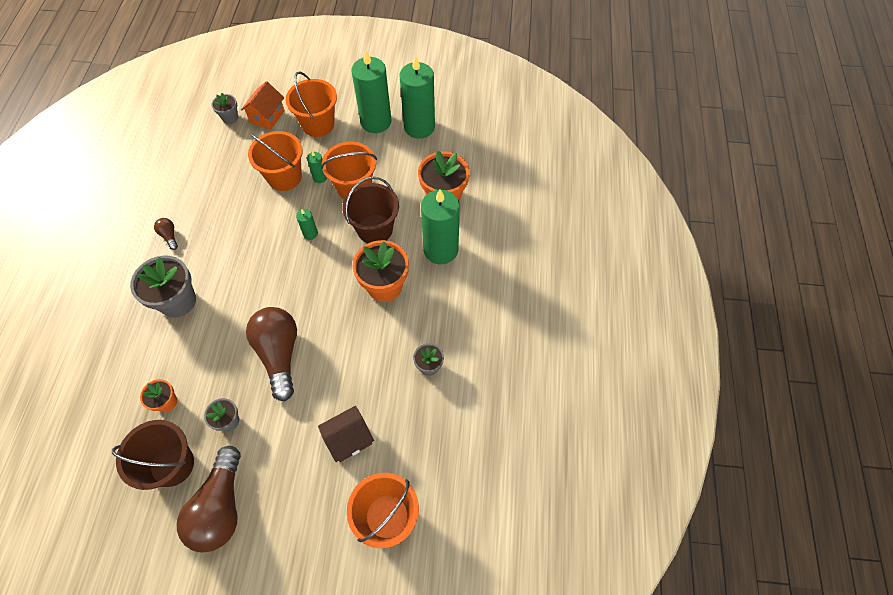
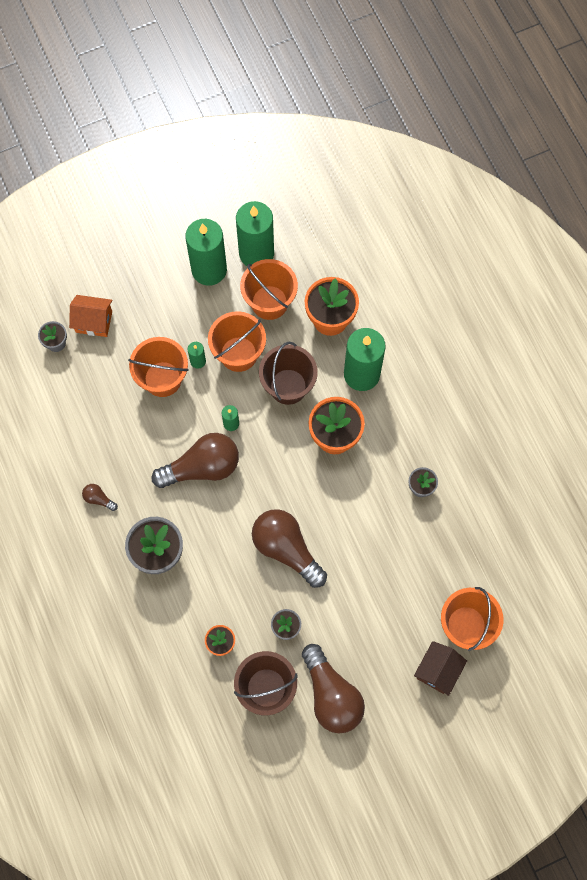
camera: 30 degrees left, 10 degrees up
(263, 254) = (202, 467): none -> brown light bulb
(267, 117) = (94, 322): orange house -> orange house turned 75 degrees counterclockwise
(318, 124) = (153, 303): orange bucket -> orange bucket (269, 302)
(349, 439) = (395, 585): brown house -> brown house (438, 671)

